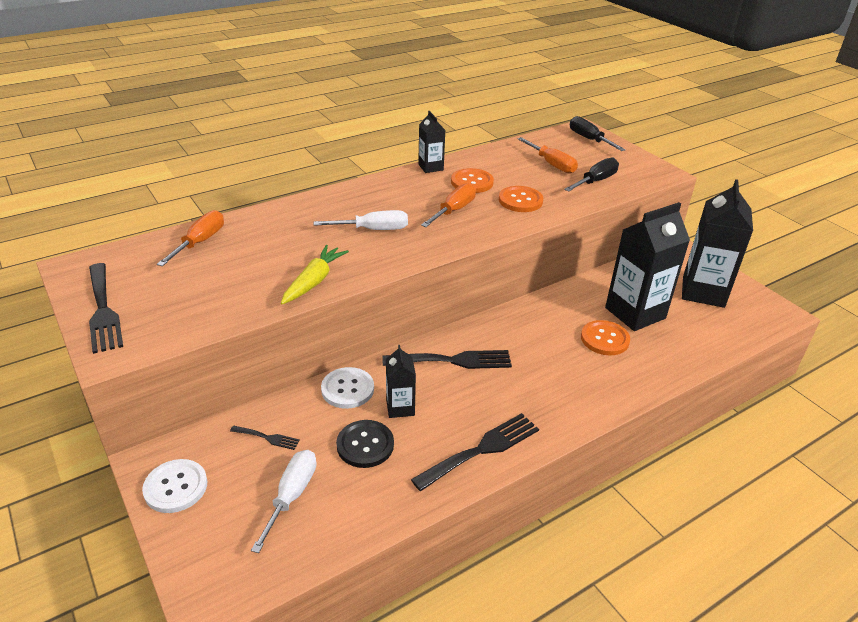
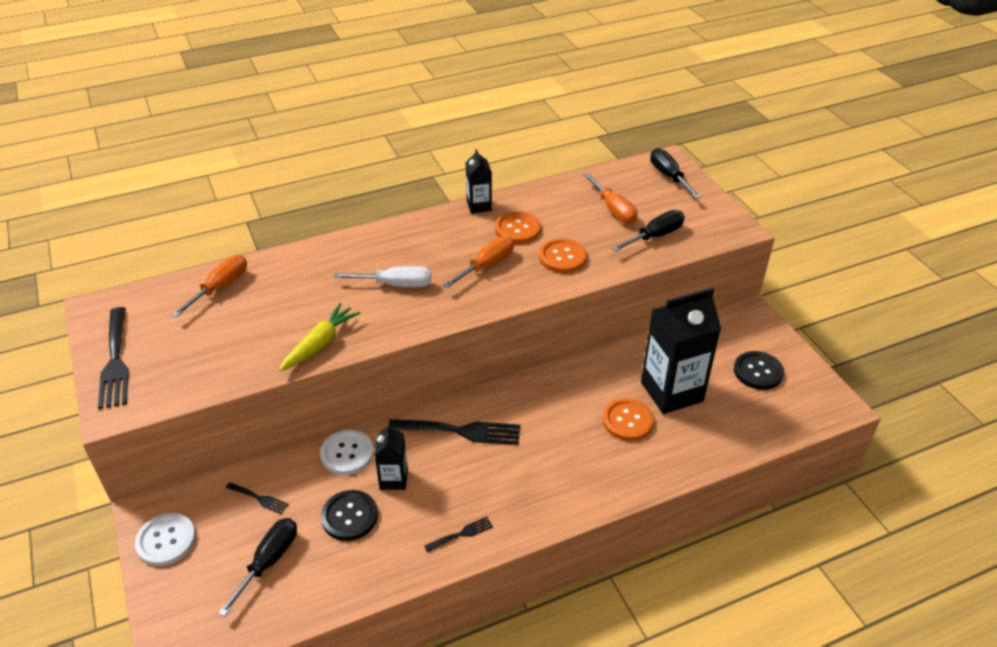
camera: 10 degrees right, 5 degrees up
(292, 495) = (269, 561): white screwdriver -> black screwdriver
(481, 449) = (461, 534): black fork -> black fork, size x0.49
(703, 292) = (758, 371): black carton -> black button

